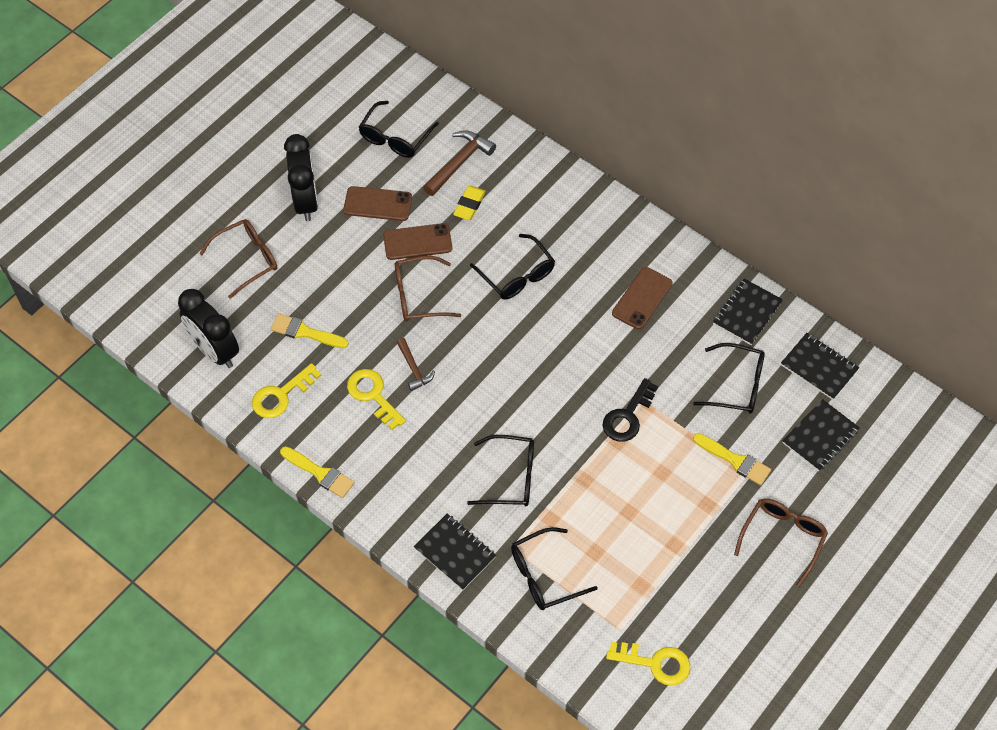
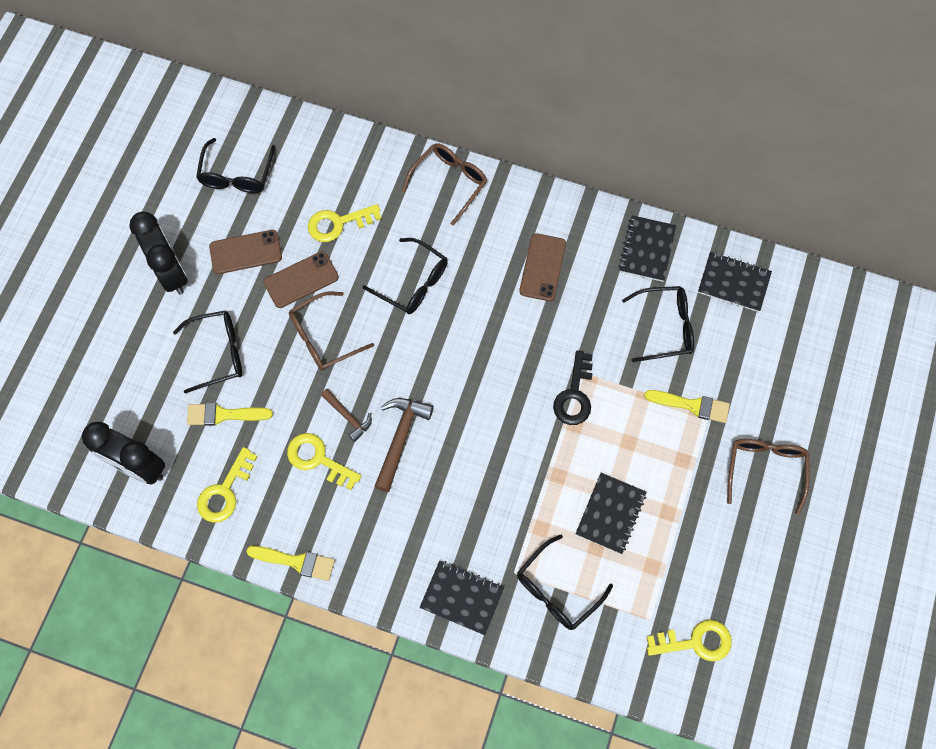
camera: 20 degrees left, 10 degrees up
(247, 259) = (134, 355): brown glasses -> brown glasses (449, 182)
(459, 163) = (311, 182): brown hammer -> brown hammer (400, 438)
(469, 205) = (338, 223): yellow eraser -> yellow key
(511, 477) = (486, 498): black glasses -> black glasses (218, 353)
(820, 436) = (760, 353): black notebook -> black notebook (610, 513)

